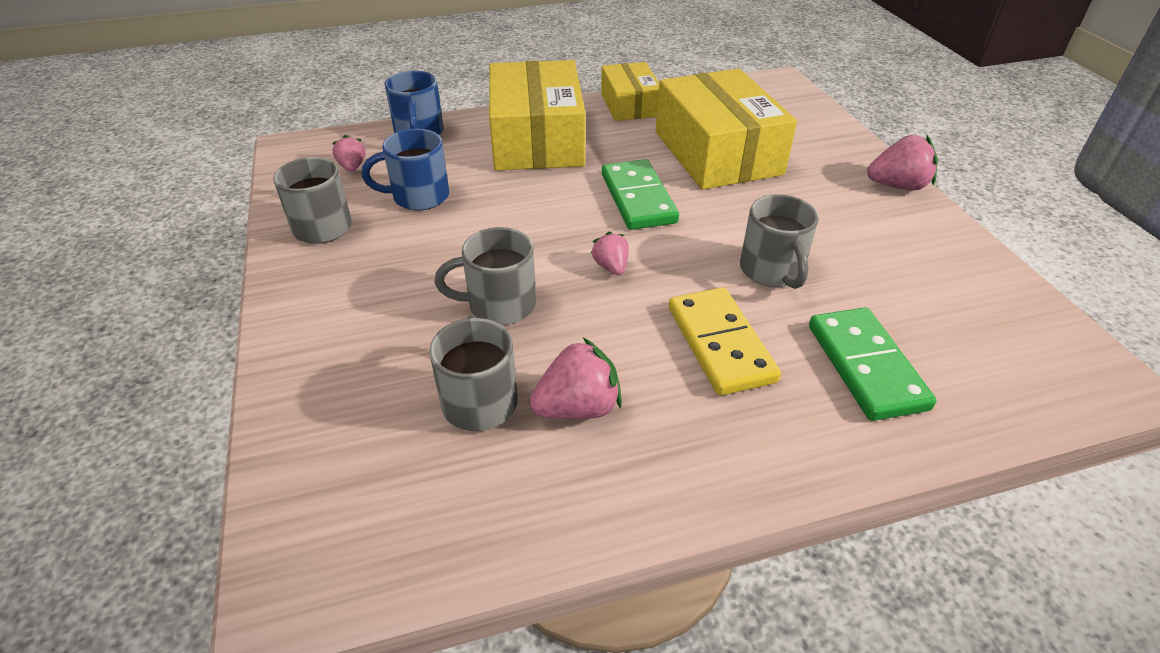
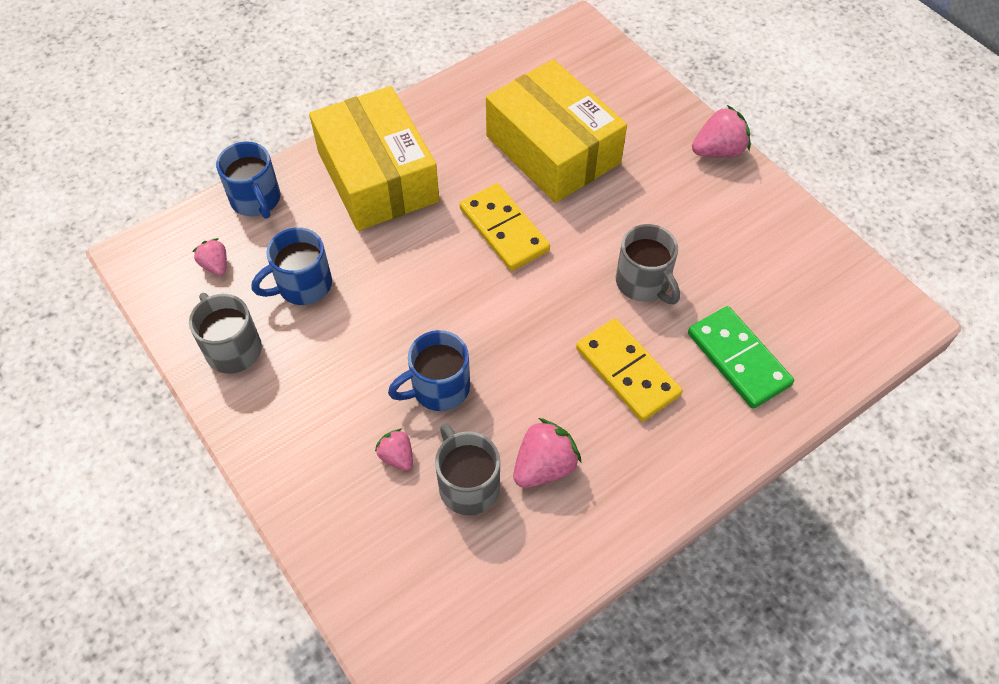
camera: 20 degrees left, 15 degrees up
(499, 305) = (438, 388): grey mug -> blue mug
(611, 267) = (513, 318): pink strawberry -> pink strawberry (397, 456)
(629, 105) = (446, 102): yellow box -> none
(638, 198) = (504, 229): green domino -> yellow domino

